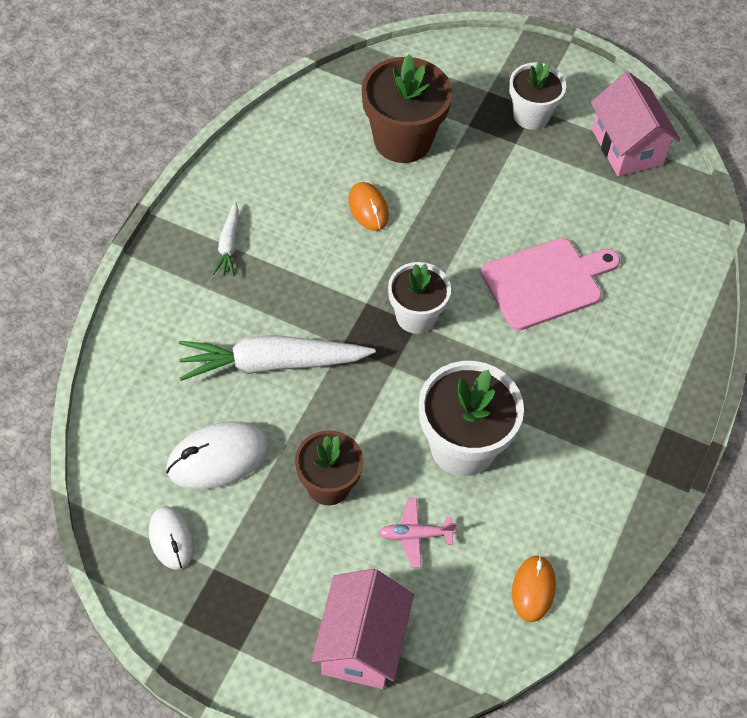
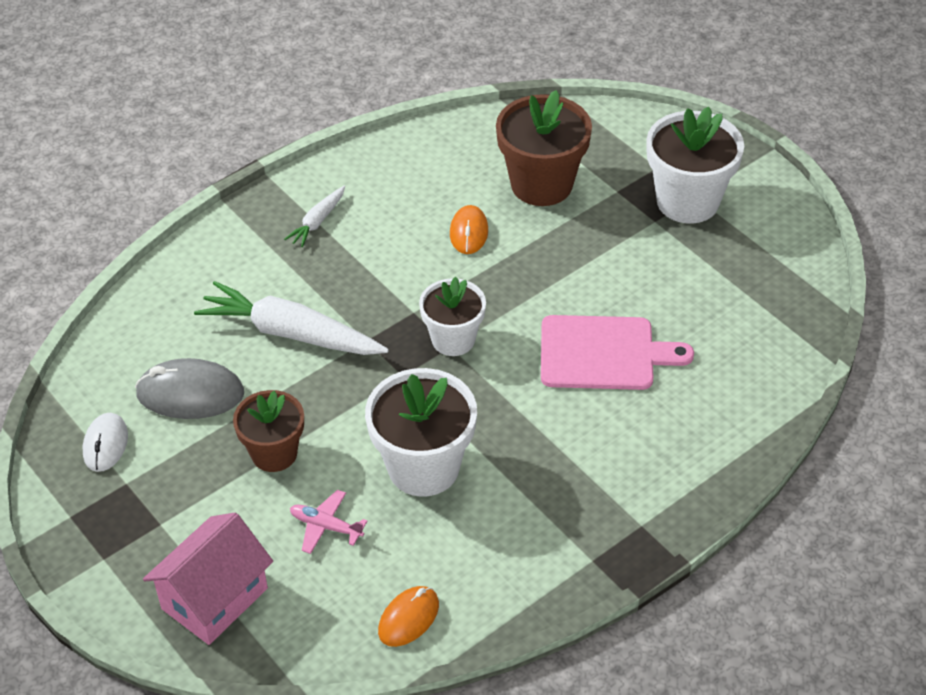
camera: 30 degrees right, 10 degrees down
(218, 458) = (190, 394): white mouse -> grey mouse
(531, 115) = (687, 201): white flower pot -> white flower pot, size x1.55
(627, 147) = (771, 260): pink house -> none

